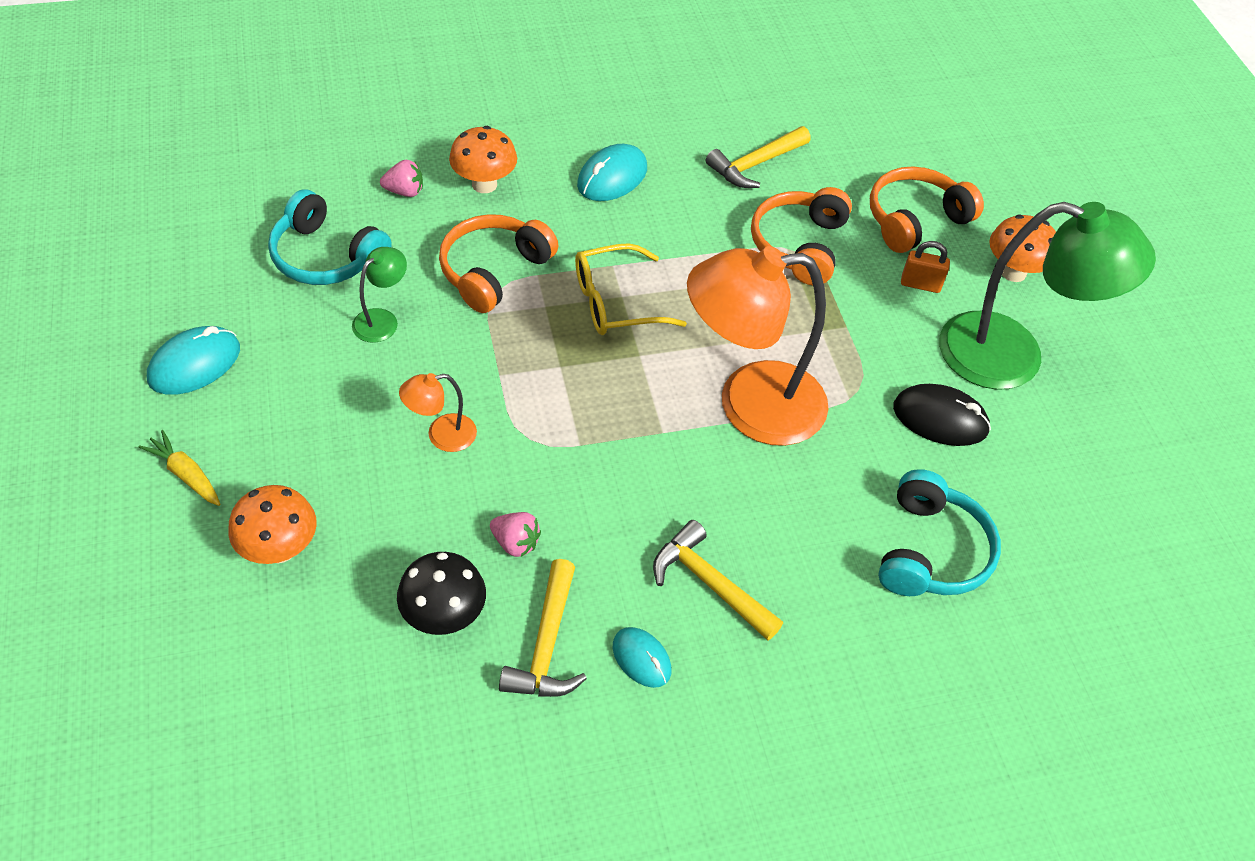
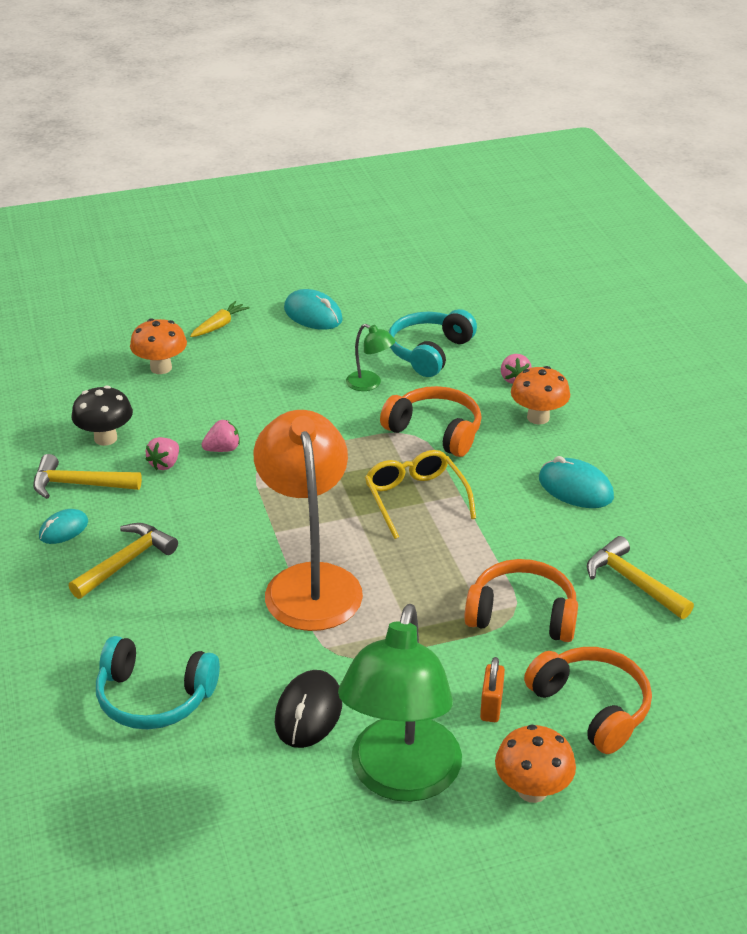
camera: 90 degrees right, 15 degrees down
(441, 435) = (260, 422): orange lamp -> none
(493, 478) = (222, 449): none -> pink strawberry

